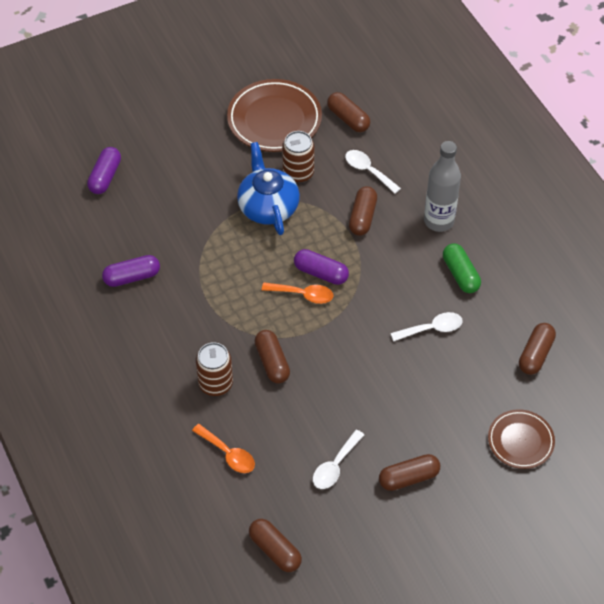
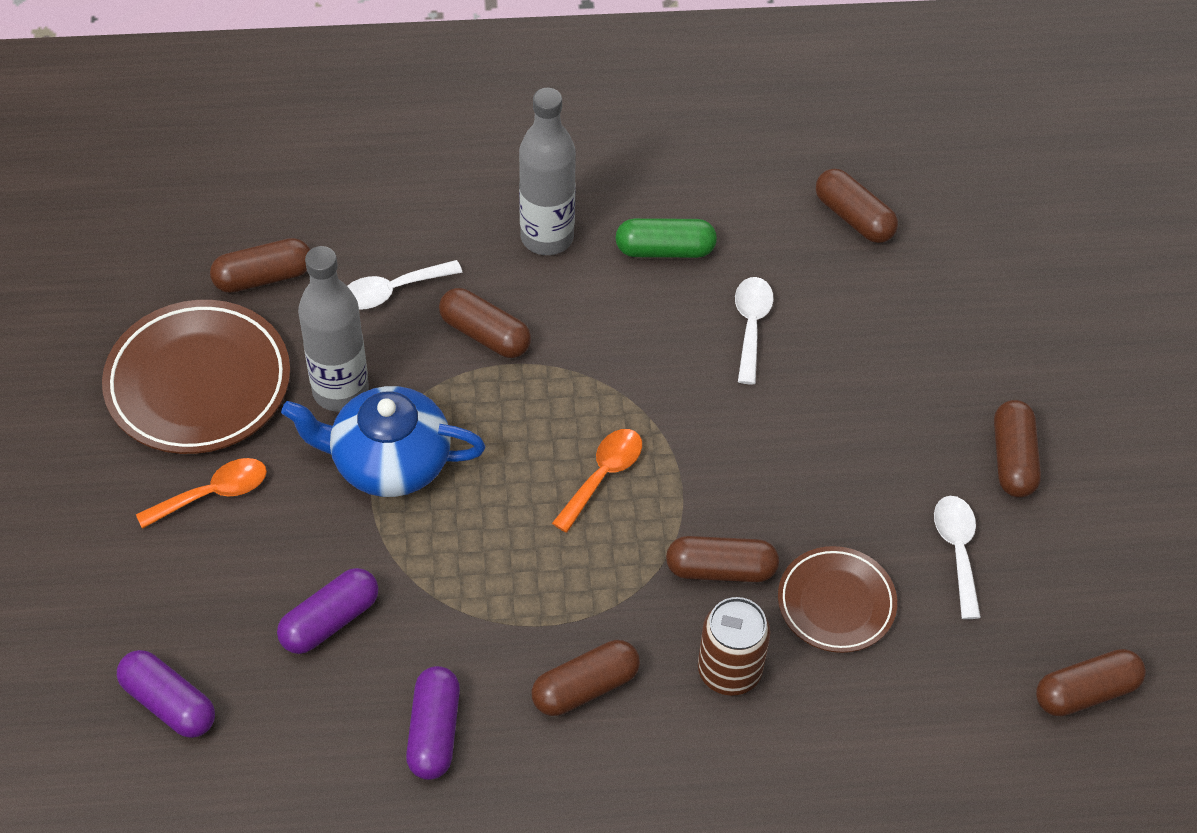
camera: 70 degrees left, 0 degrees up
(180, 327) = (585, 687): none -> brown capsule
(228, 454) = (878, 699): orange spoon -> orange spoon (213, 493)
(298, 173) = (340, 391): brown can -> grey bottle
(321, 273) = (570, 434): purple capsule -> purple capsule (330, 620)
(335, 466) = (957, 550): white spoon -> white spoon turned 150 degrees counterclockwise
(520, 441) = (998, 295): brown plate -> brown plate (836, 603)

